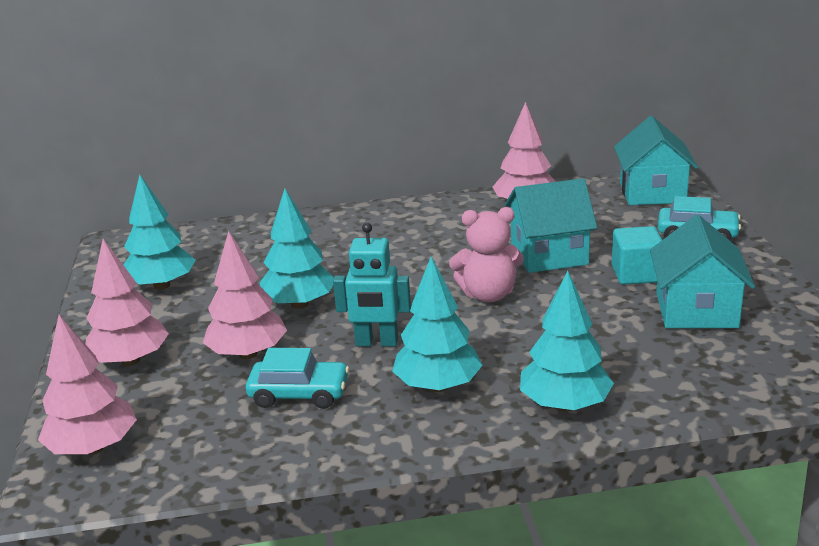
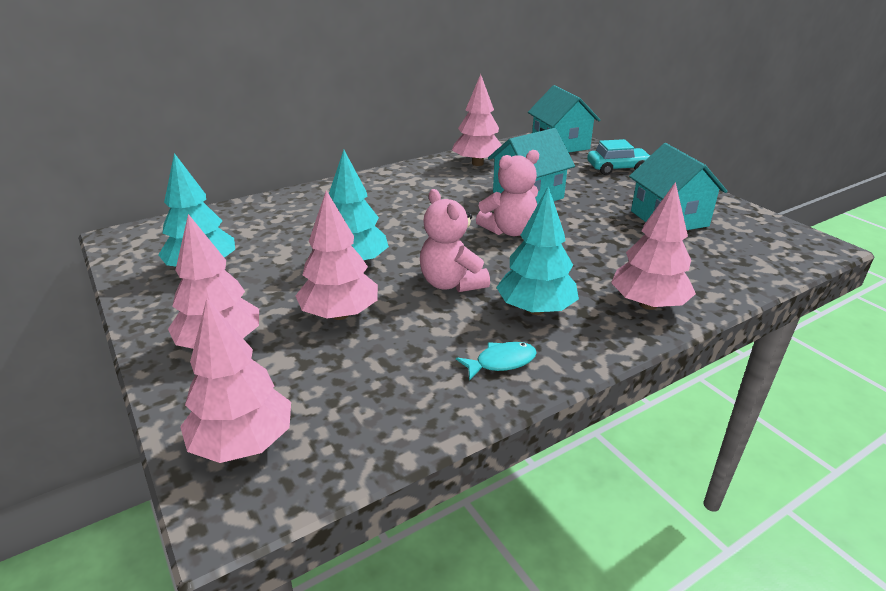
camera: 25 degrees left, 5 degrees up
(299, 394) = (419, 341): turquoise car -> none
(357, 430) = (501, 362): none -> turquoise fish
(376, 343) = (451, 283): turquoise robot -> pink teddy bear
(565, 405) = (648, 304): turquoise tree -> pink tree
(636, 274) = (604, 200): turquoise cube -> none

